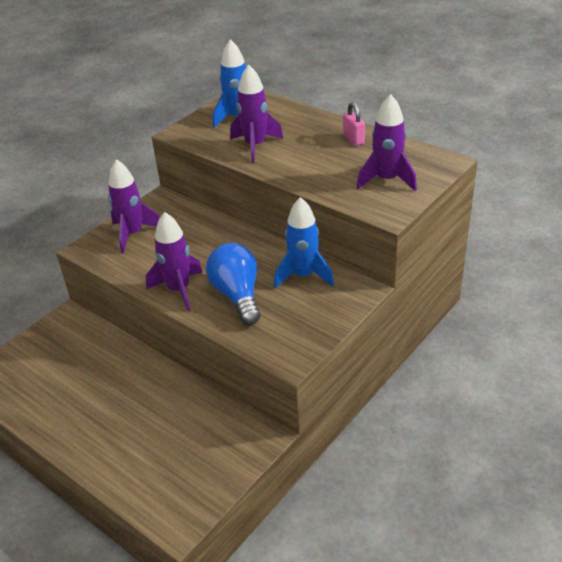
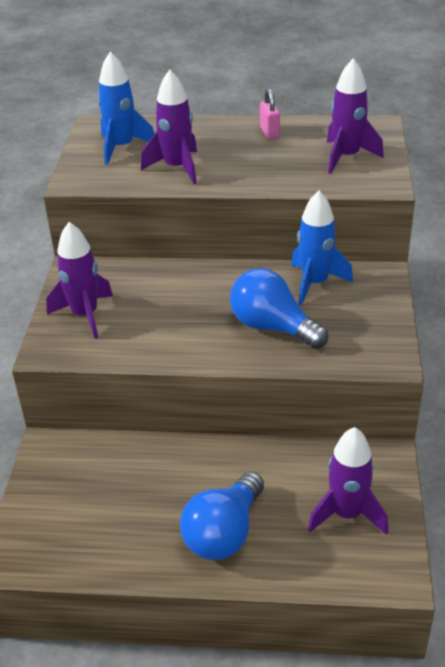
camera: 35 degrees left, 0 degrees up
(106, 429) = (224, 533): none -> blue light bulb
(179, 290) = (205, 347): purple rocket -> purple rocket (347, 514)
(353, 140) = (269, 132): pink padlock -> pink padlock turned 45 degrees clockwise

